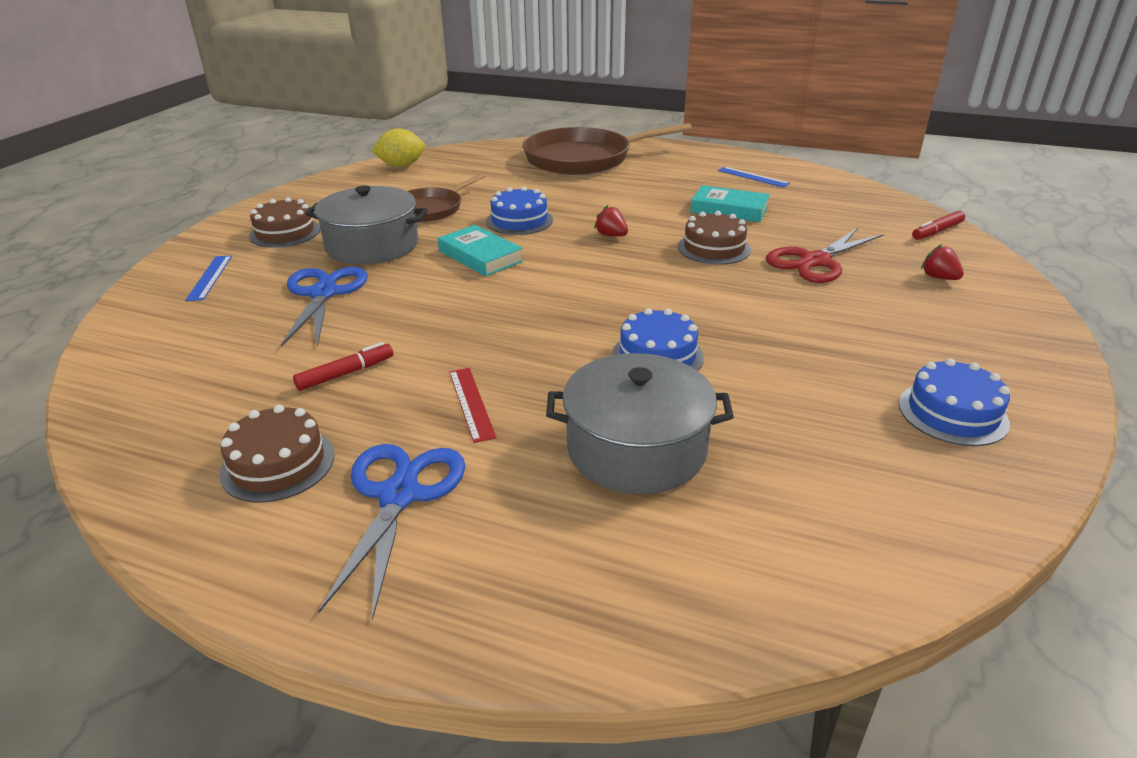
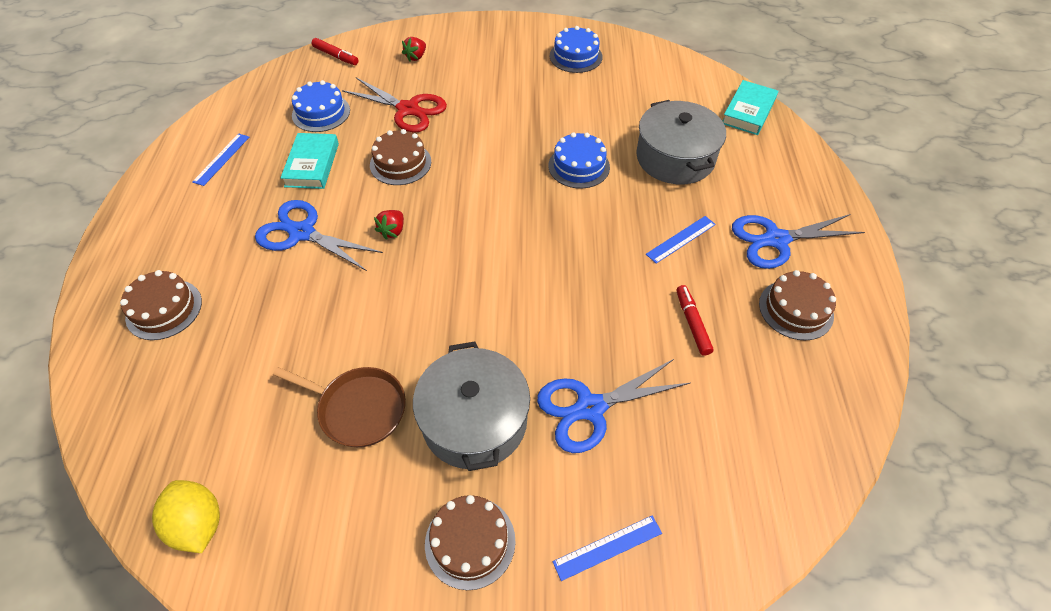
camera: 110 degrees left, 20 degrees up
(346, 373) = (692, 323): red marker -> red marker turned 45 degrees clockwise
(471, 403) = (681, 239): red ruler -> blue ruler
(480, 256) = (468, 313): turquoise book -> turquoise book (748, 111)
(519, 221) = (374, 311): blue cake -> blue cake (321, 113)
(583, 159) = (164, 309): brown pan -> brown cake
(634, 201) = (302, 233): none -> blue scissors

